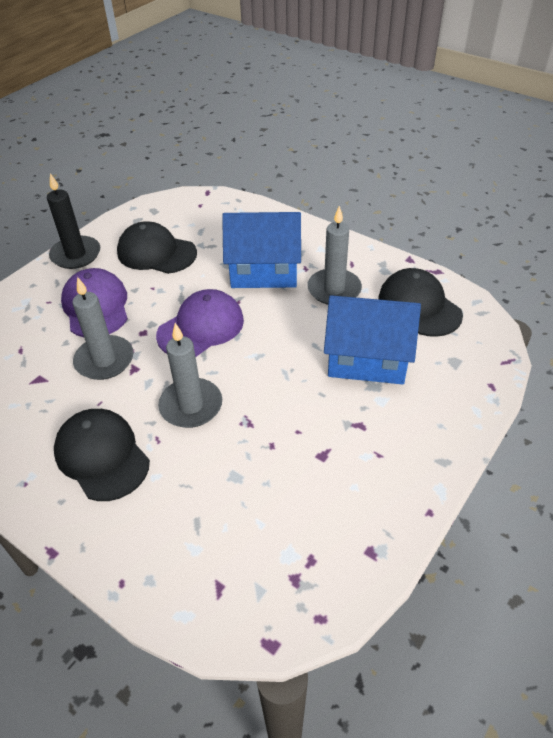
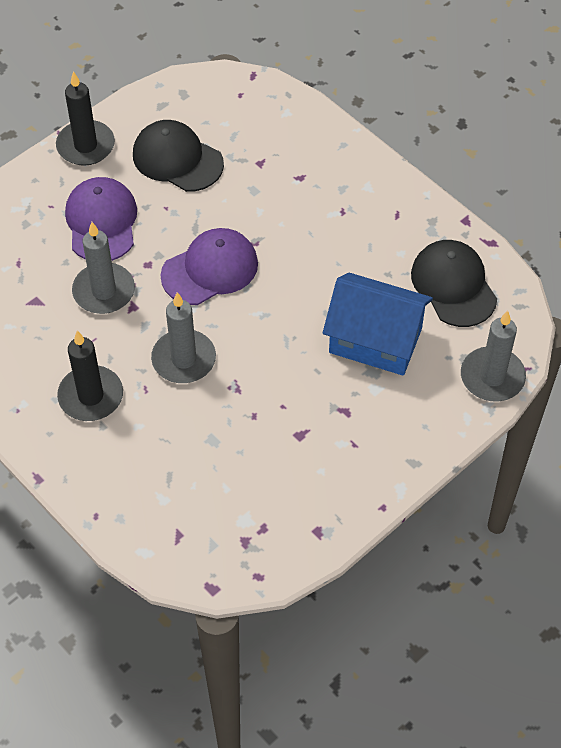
camera: 10 degrees right, 10 degrees up
(102, 456) = (91, 396): black cap -> black candle
(264, 271) = (294, 208): blue house -> none
(334, 289) = (366, 246): grey candle -> grey candle (492, 377)

